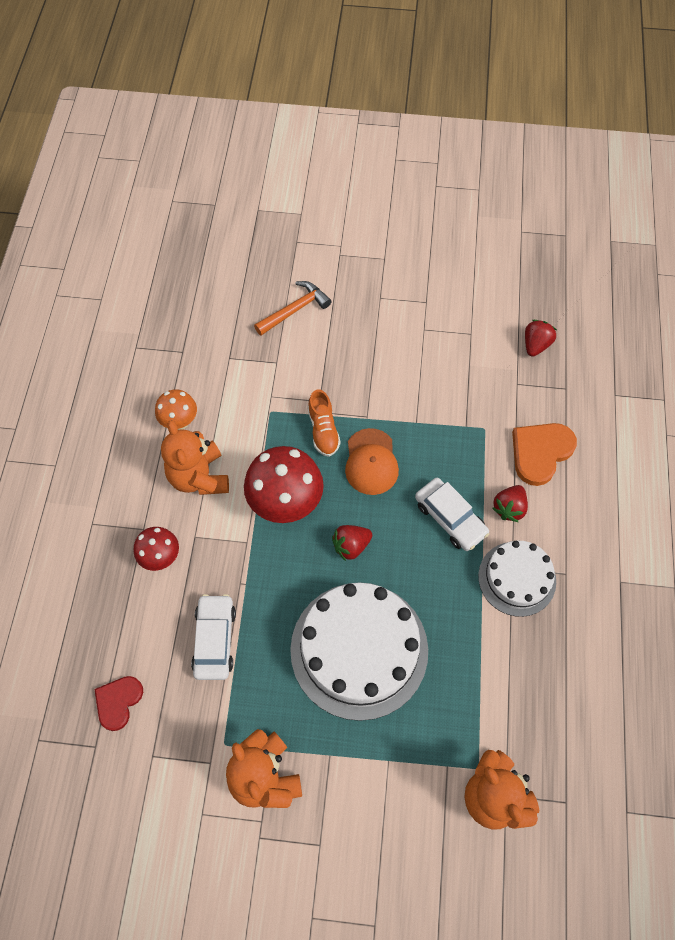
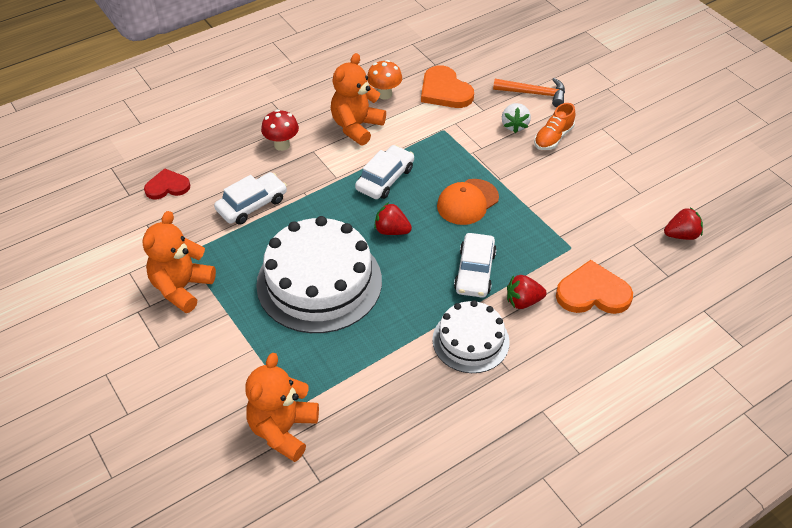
camera: 50 degrees right, 15 degrees down
(224, 372) = (445, 91): none -> orange heart
(286, 504) = (385, 179): red mushroom -> white car
(317, 355) = (514, 125): none -> white strawberry
(323, 430) = (461, 163): orange shoe -> orange shoe (553, 138)

